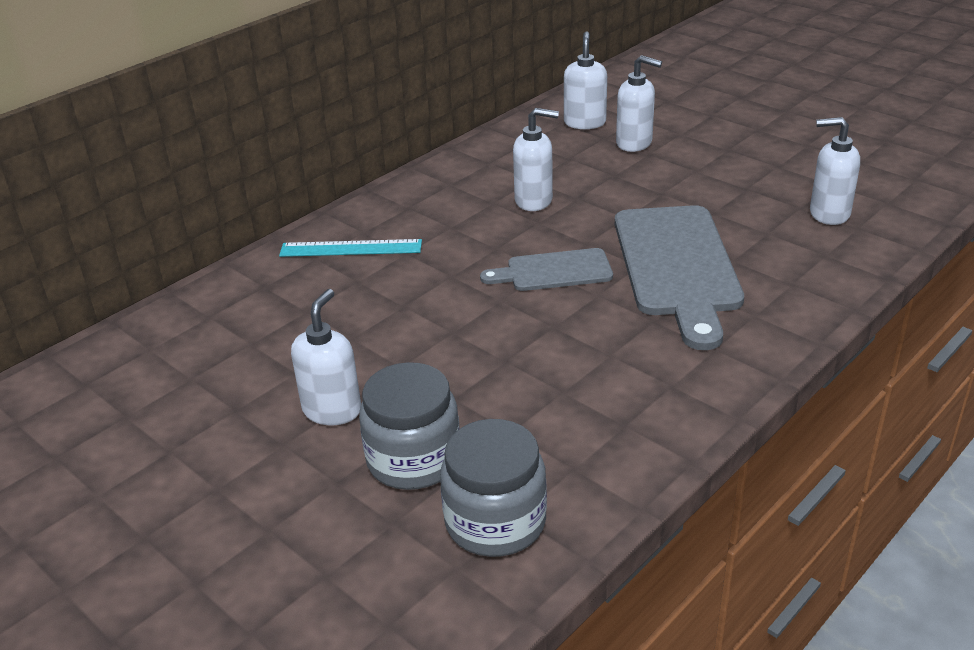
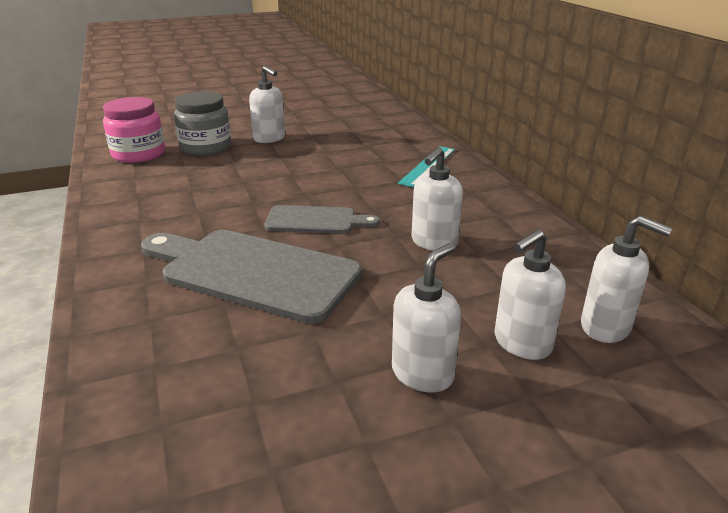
camera: 115 degrees right, 5 degrees down
(495, 522) = (138, 154): grey jar -> pink jar
(553, 271) = (315, 221): grey cutting board -> grey cutting board turned 75 degrees clockwise
(828, 214) = (214, 418): white soap dispenser -> white soap dispenser (423, 373)

